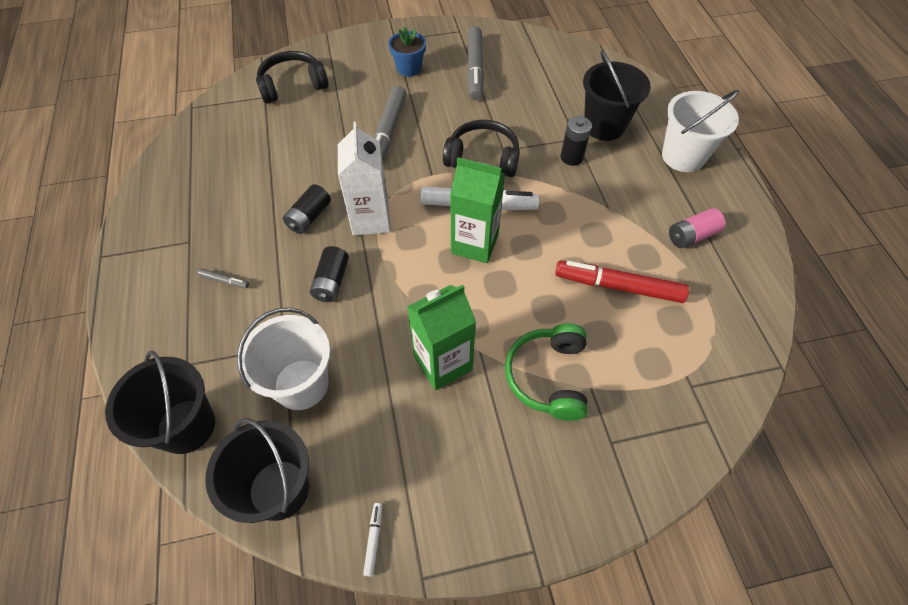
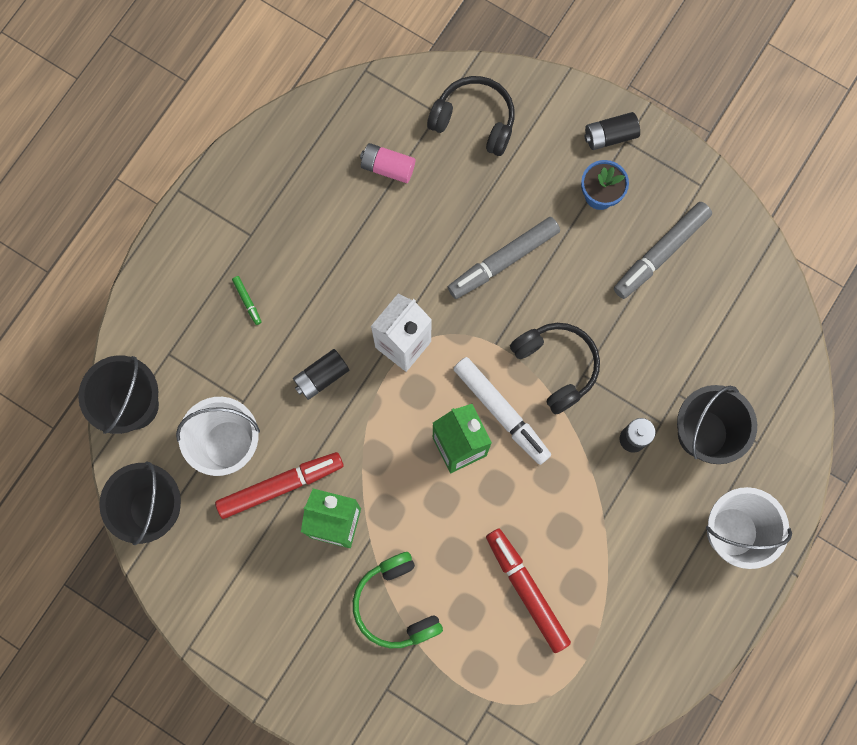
camera: 45 degrees right, 20 degrees up
(224, 281) = (247, 301): grey marker -> green marker
(309, 217) = (358, 296): black battery -> black battery (610, 136)
(373, 376) = (280, 486): none -> red marker
(374, 539) = (182, 597): white marker -> none
(548, 377) = (396, 604): green headphones -> green headphones turned 75 degrees counterclockwise
(691, 236) = (638, 608): pink battery -> pink battery (387, 167)

